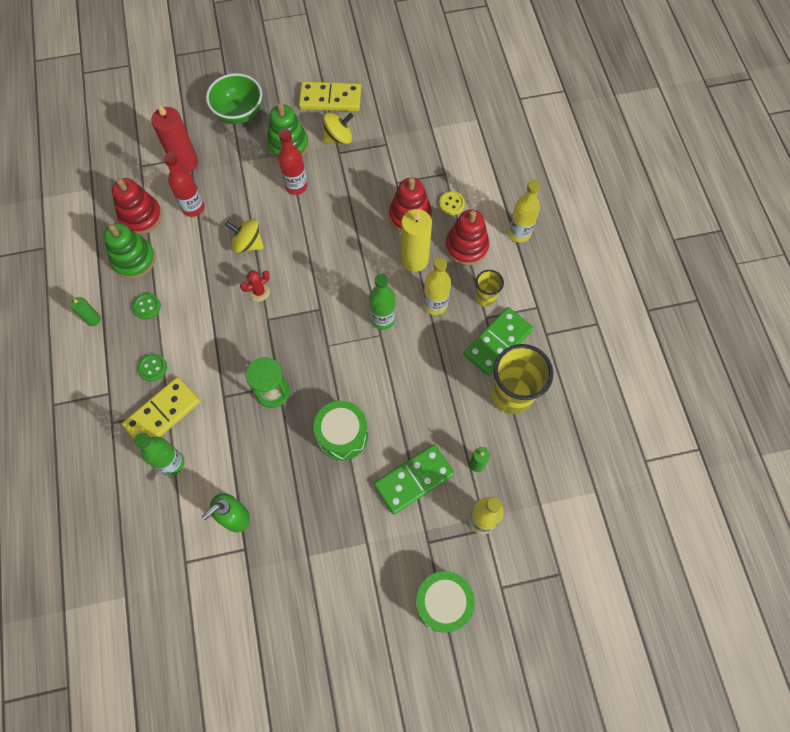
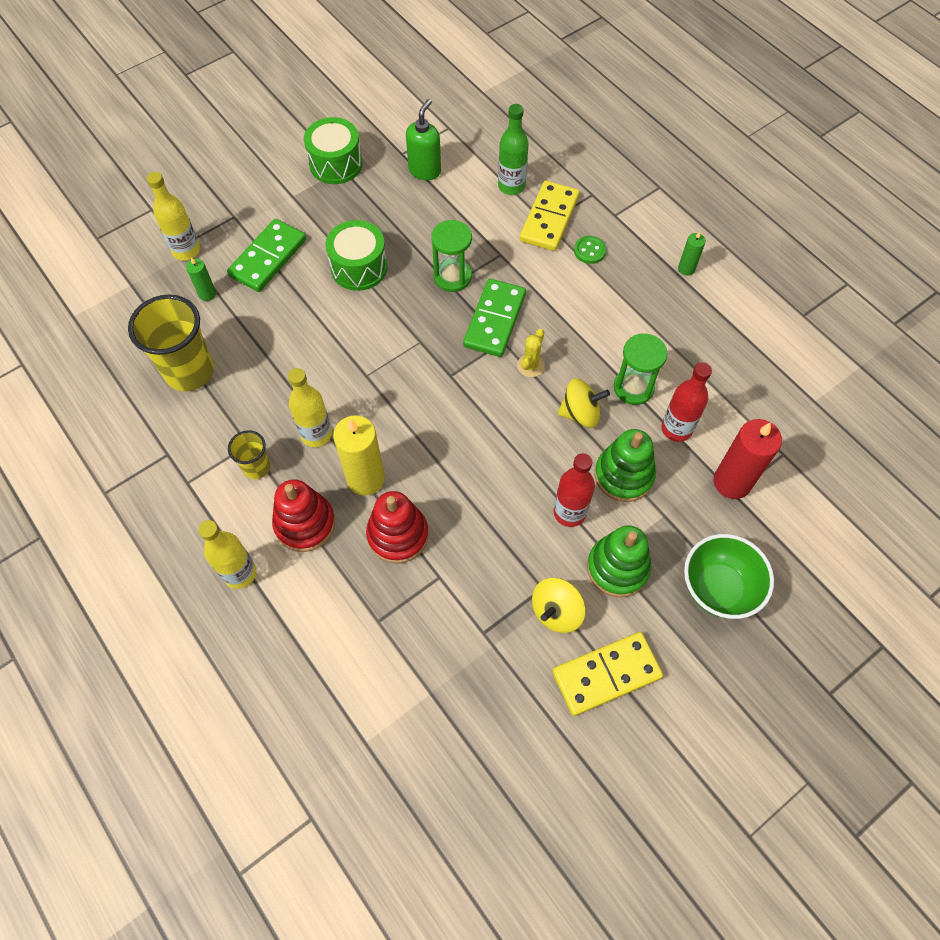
camera: 155 degrees right, 5 degrees down
(134, 260) = (695, 342): green stacking toy -> green stacking toy (623, 475)
(141, 216) = (729, 392): red stacking toy -> none
(147, 307) = (641, 302): green button -> none
(200, 246) = (633, 387): none -> green hourglass
(259, 292) = (530, 365): red cactus -> yellow cactus
(382, 319) = (371, 393): green bottle -> none
(443, 603) = (203, 180): green drum -> green drum (336, 164)
(451, 204) = (349, 577): yellow button -> none
(497, 342) = (224, 421): green domino -> green domino (494, 320)

